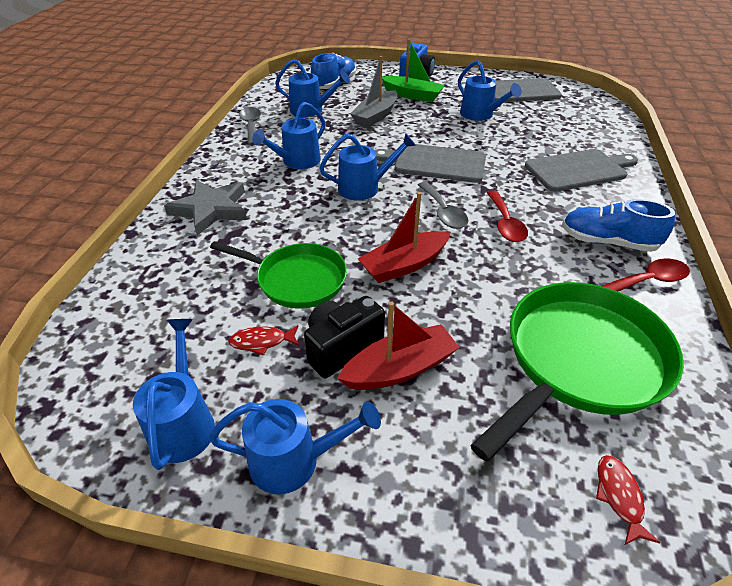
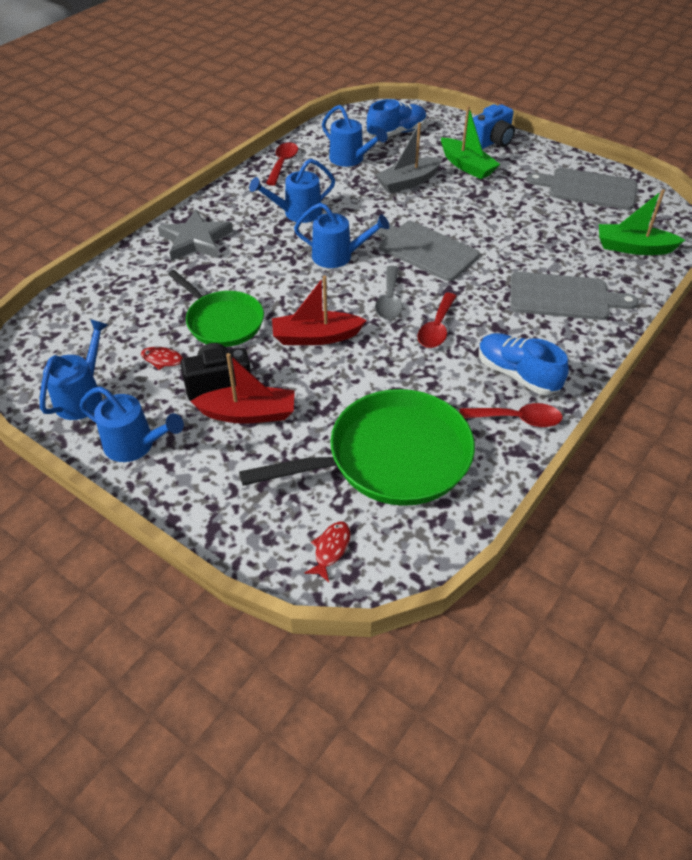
camera: 25 degrees right, 5 degrees up
(251, 126) = (283, 163): grey spoon -> red spoon
(480, 115) = (519, 208): blue watering can -> none
(590, 122) = (633, 248): none -> green boat

